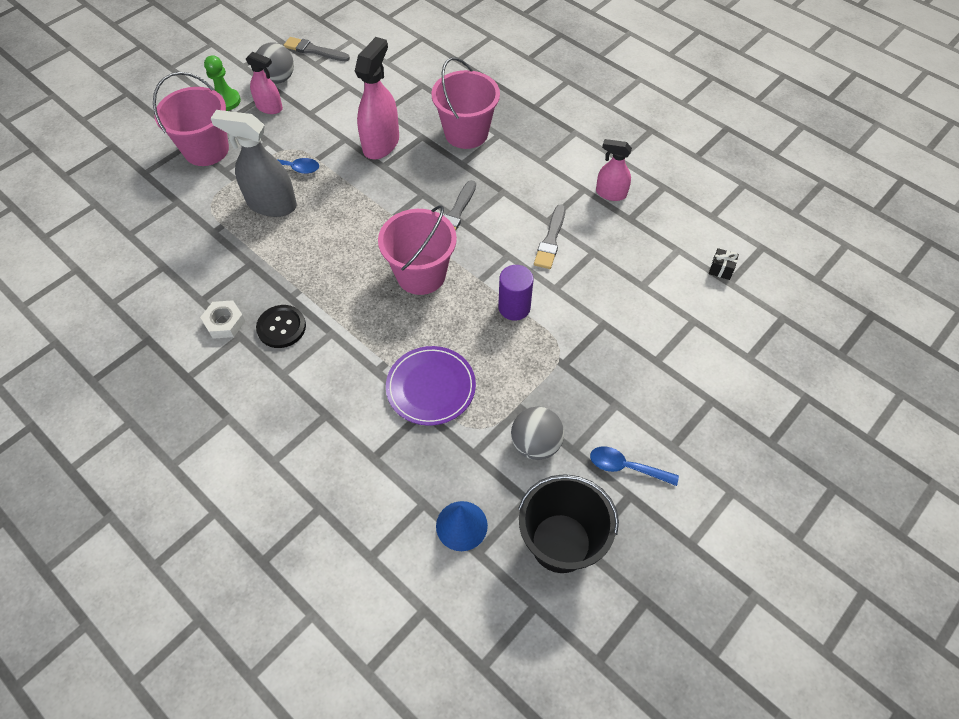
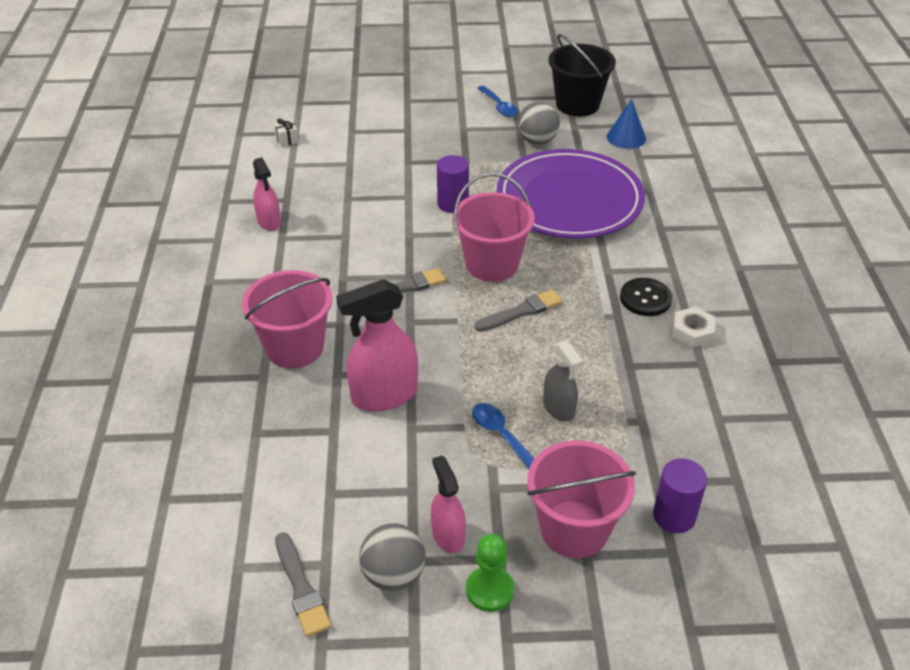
camera: 135 degrees left, 15 degrees down
(154, 190) = (674, 516): none -> purple cylinder
(271, 204) = (558, 408): grey spray bottle -> grey spray bottle, size x0.60
(431, 387) = (569, 199): purple plate -> purple plate, size x1.81
(550, 240) = (363, 223): grey brush -> grey brush (521, 311)
(721, 269) = (287, 140): black gift -> white gift

